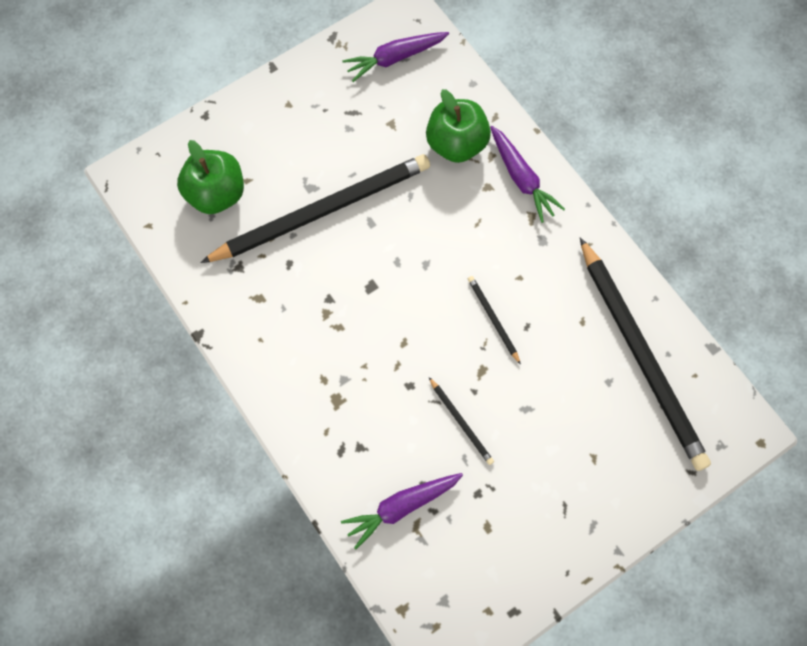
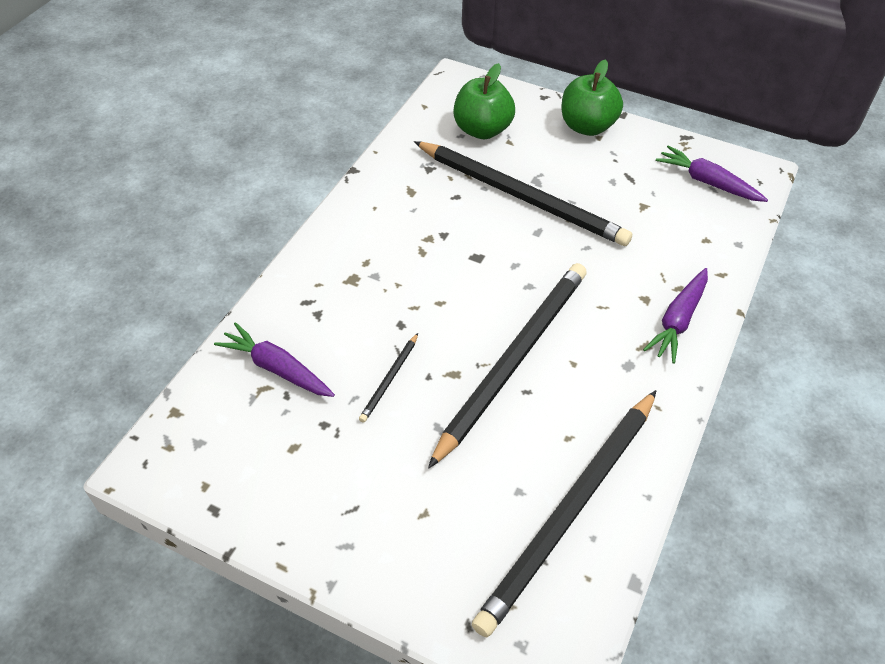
camera: 60 degrees right, 20 degrees down
(456, 144) = (667, 257): green apple -> green apple (587, 126)
(493, 319) = (513, 360): black pencil -> black pencil, size x2.49

